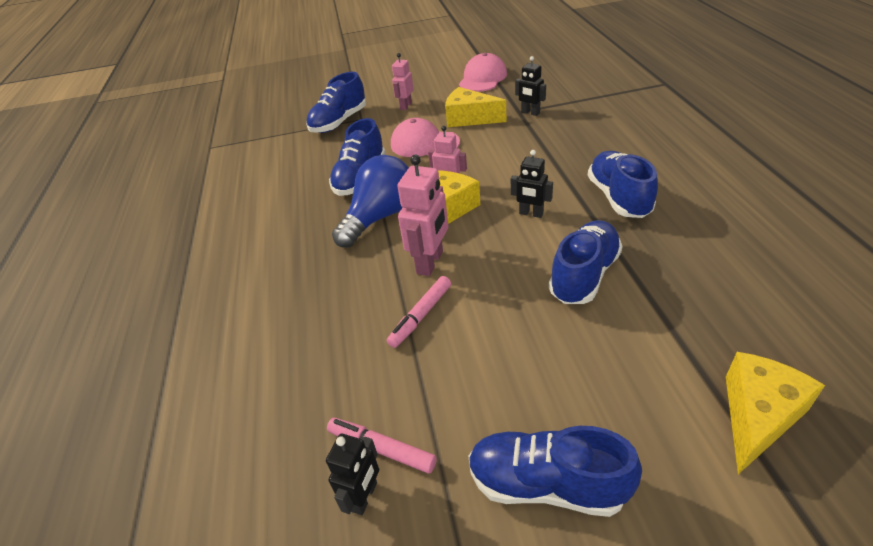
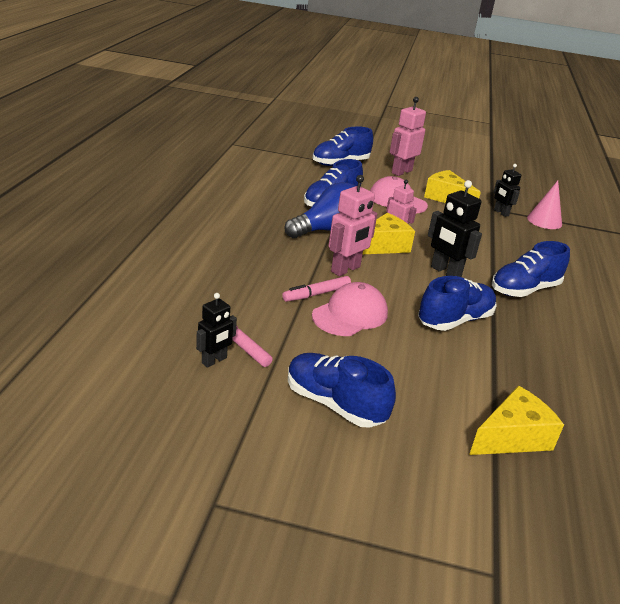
camera: 15 degrees right, 10 degrees down
(405, 106) = (401, 172): pink robot -> pink robot, size x1.58
(483, 78) = (481, 176): pink cap -> pink cap (350, 314)
(531, 214) = (445, 272): black robot -> black robot, size x1.58
(574, 104) = (544, 221): none -> pink cone
(618, 198) = (524, 289): blue shoe -> blue shoe turned 135 degrees counterclockwise

